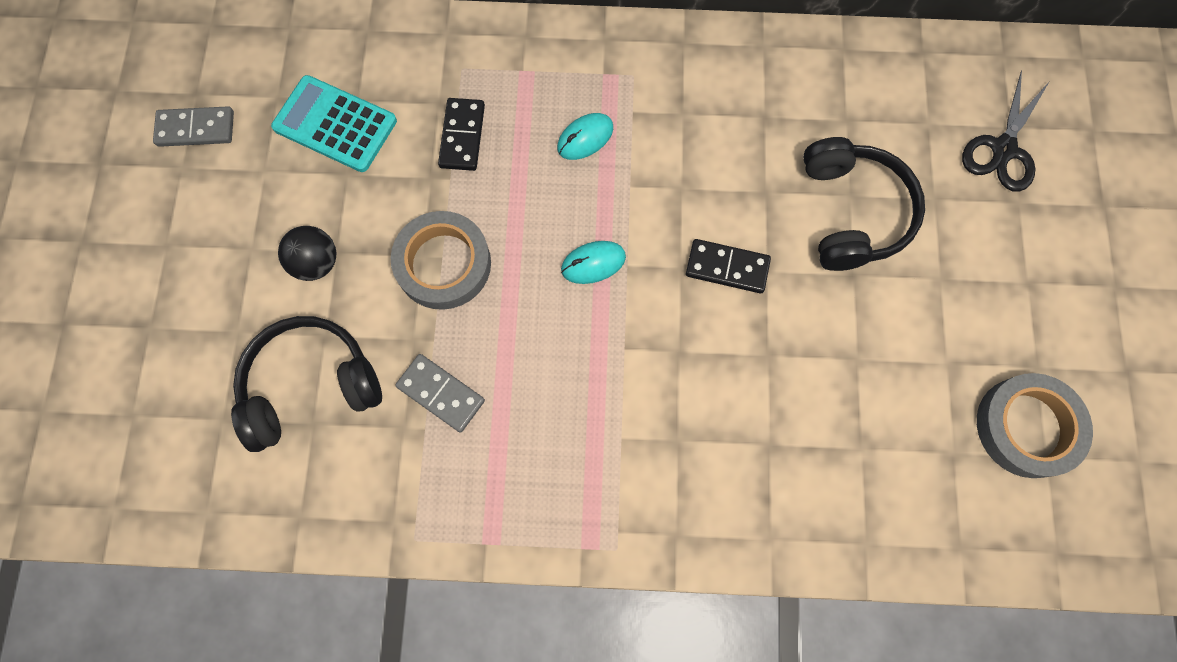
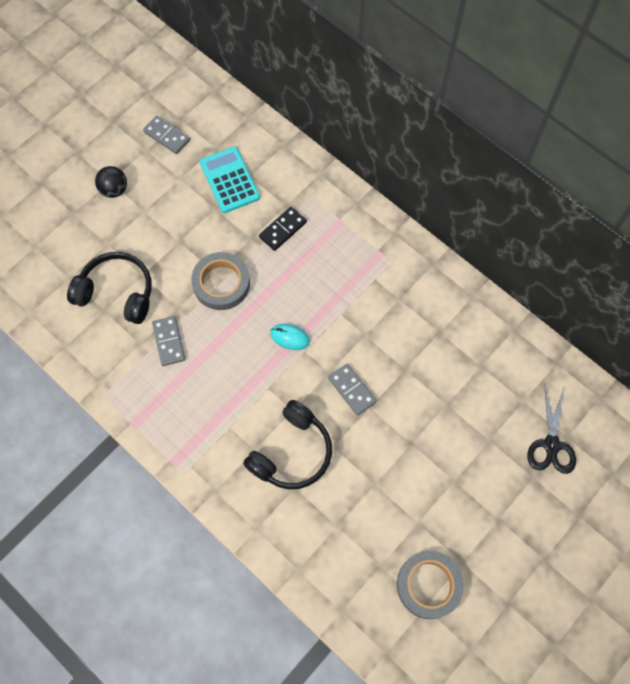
camera: 40 degrees right, 5 degrees down
(316, 262) = (166, 239): black ball -> black ball (114, 190)
(585, 138) = (340, 275): turquoise mouse -> none
(727, 268) = (352, 390): black domino -> grey domino
(852, 212) = (440, 413): black headphones -> black headphones (292, 452)
(1003, 149) = (551, 445): black scissors -> black scissors turned 60 degrees counterclockwise

